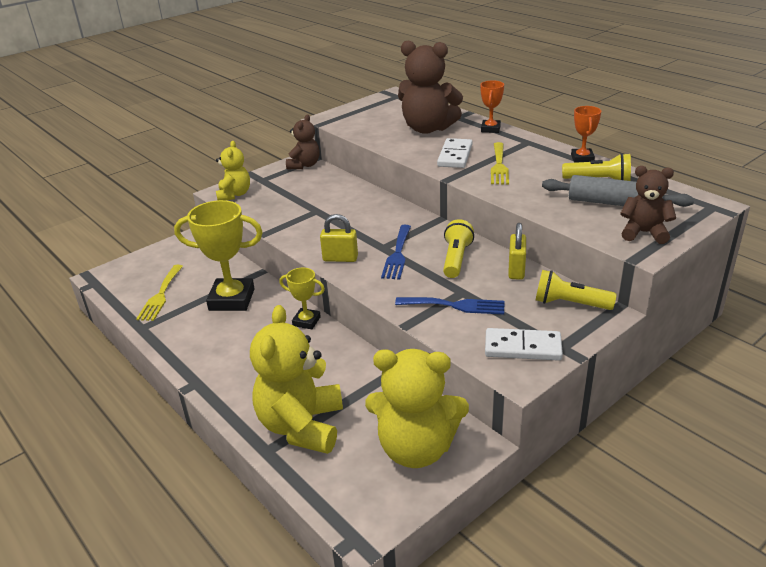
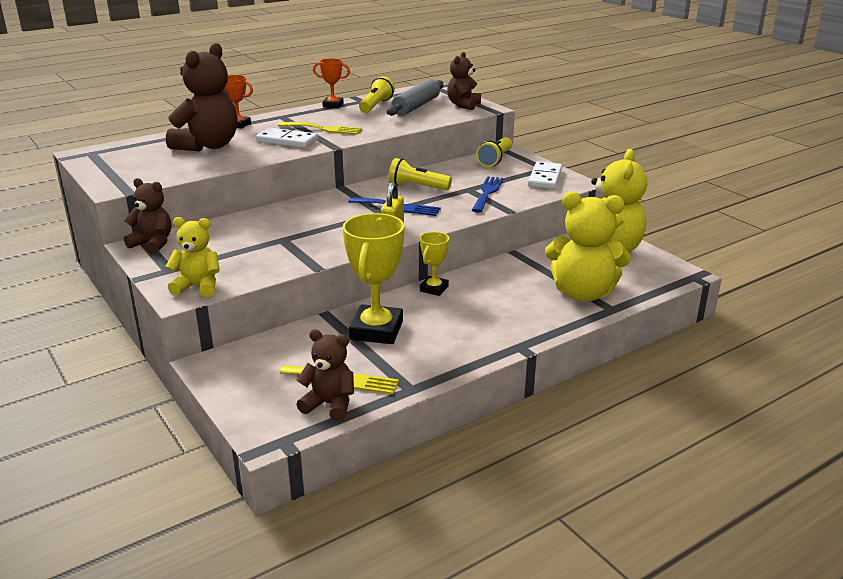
camera: 85 degrees left, 5 degrees down
(130, 294) = (329, 404): none -> brown teddy bear
(516, 270) = (444, 170): yellow padlock -> none

